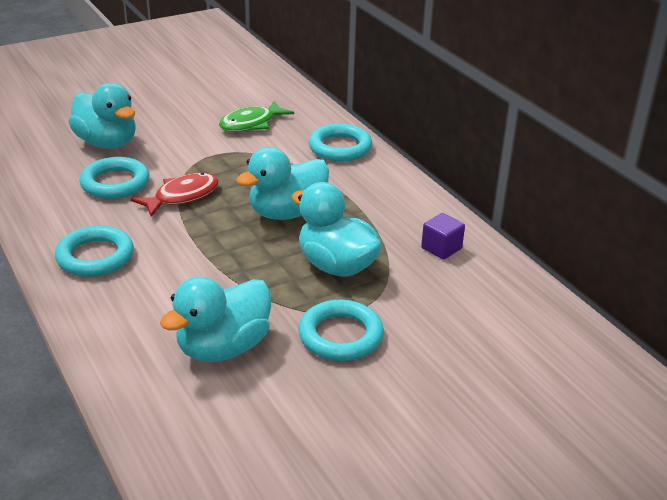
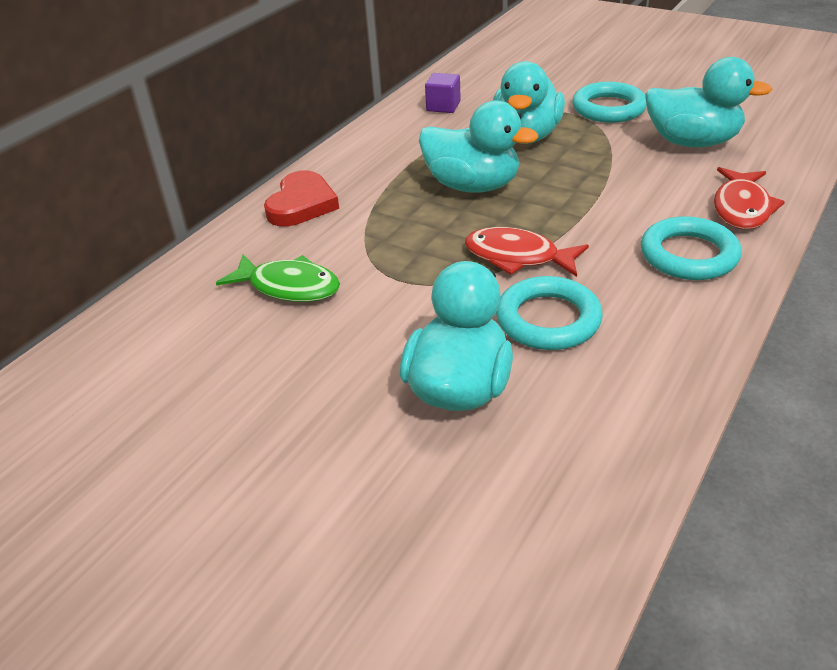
camera: 115 degrees left, 5 degrees up
(107, 311) = (741, 208): none -> red fish
(340, 147) = (301, 204): turquoise ring -> red heart

